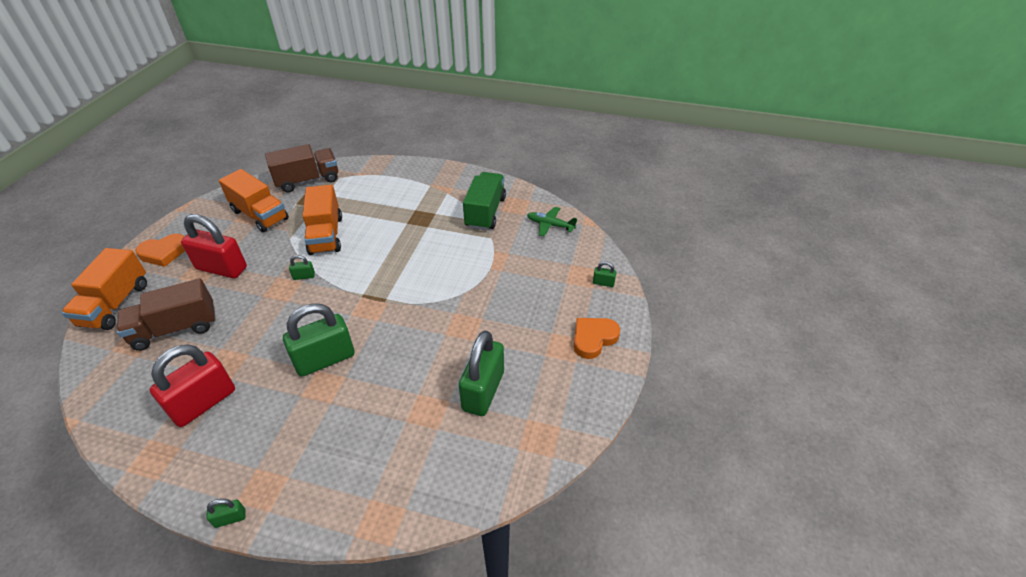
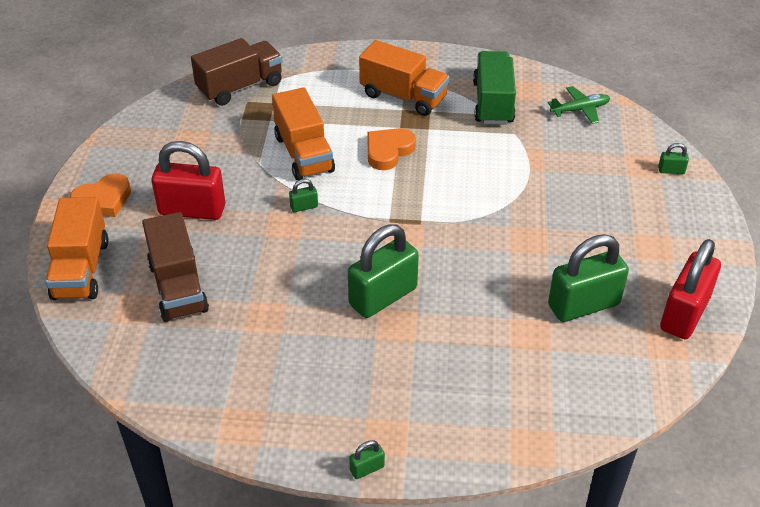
camera: 10 degrees left, 0 degrees up
(176, 329) = (178, 287): brown truck -> brown truck turned 75 degrees counterclockwise
(204, 403) = (265, 361): red padlock -> red padlock (684, 314)
(260, 215) = (202, 138): orange truck -> orange truck (403, 96)
(483, 391) = (583, 305): green padlock -> green padlock turned 60 degrees clockwise
(550, 225) = (580, 110): green plane -> green plane turned 150 degrees clockwise
(593, 339) = (684, 234): orange heart -> orange heart (388, 151)

